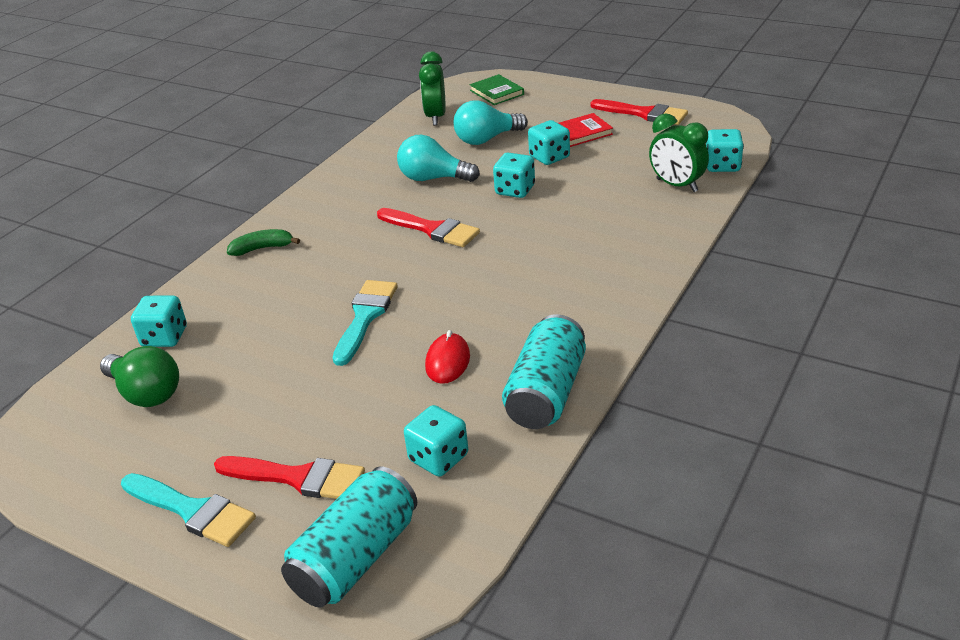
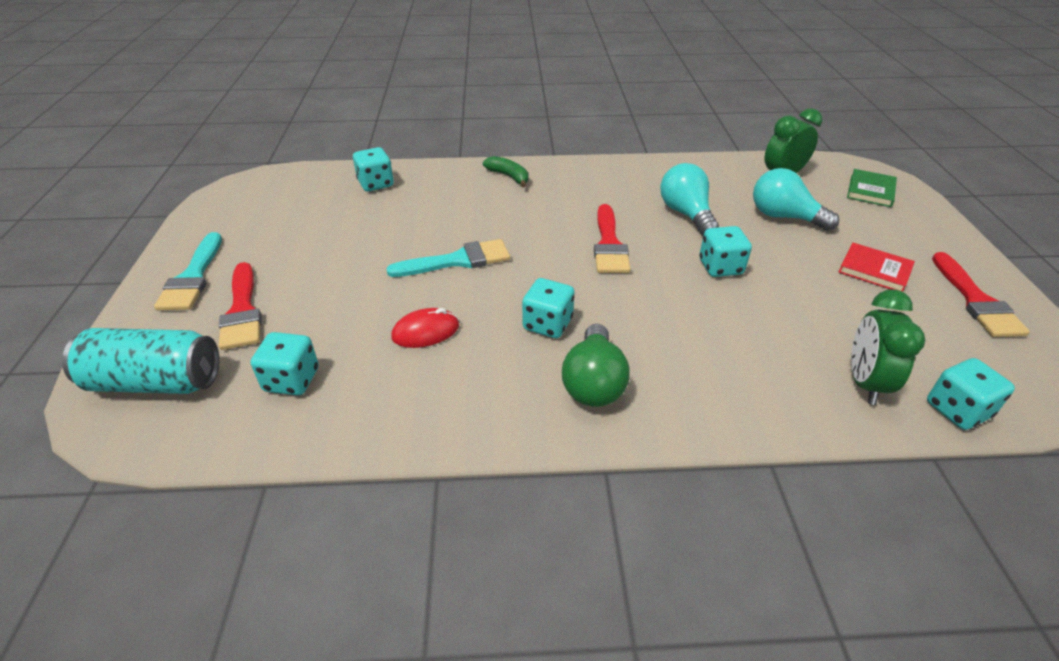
camera: 55 degrees right, 5 degrees up
(146, 393) = (311, 204): green light bulb -> green light bulb (593, 383)
(546, 393) = (415, 417): turquoise can -> none
(549, 157) = (802, 266): turquoise dice -> turquoise dice (547, 324)

